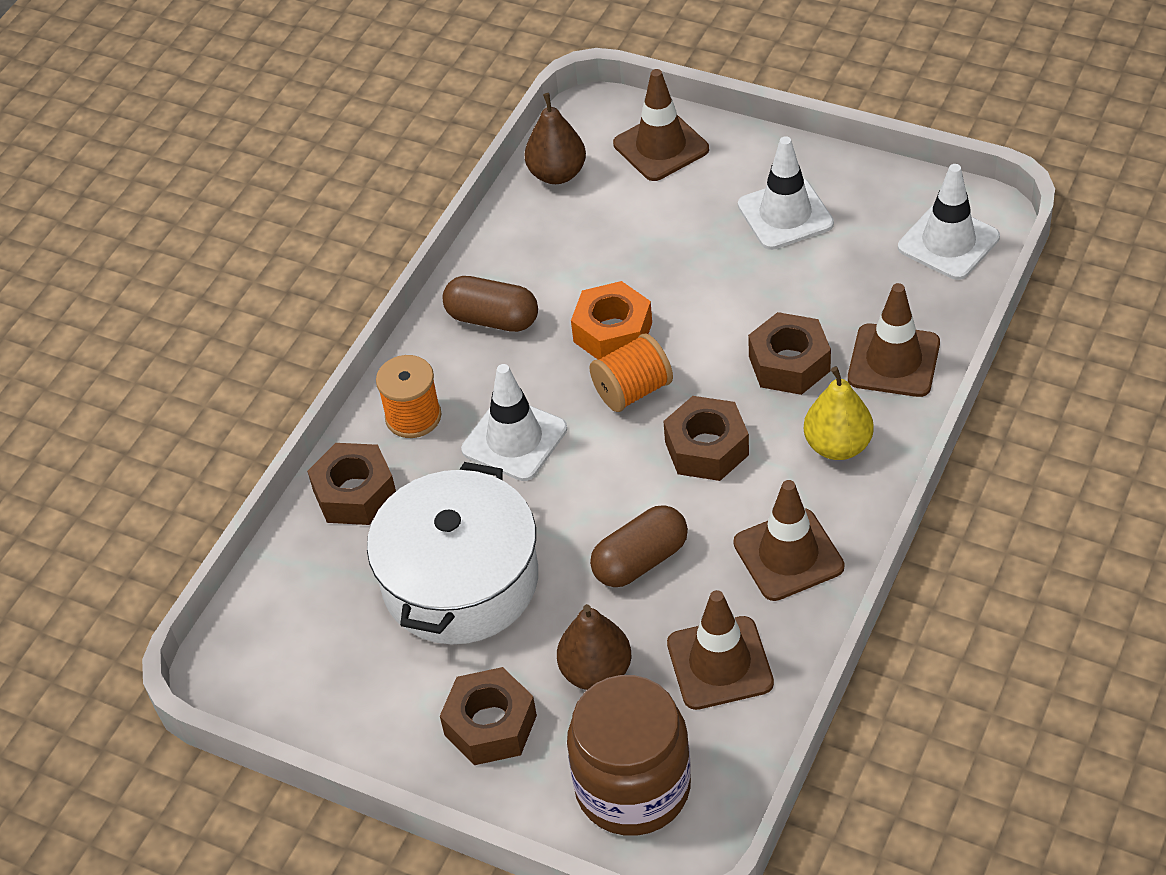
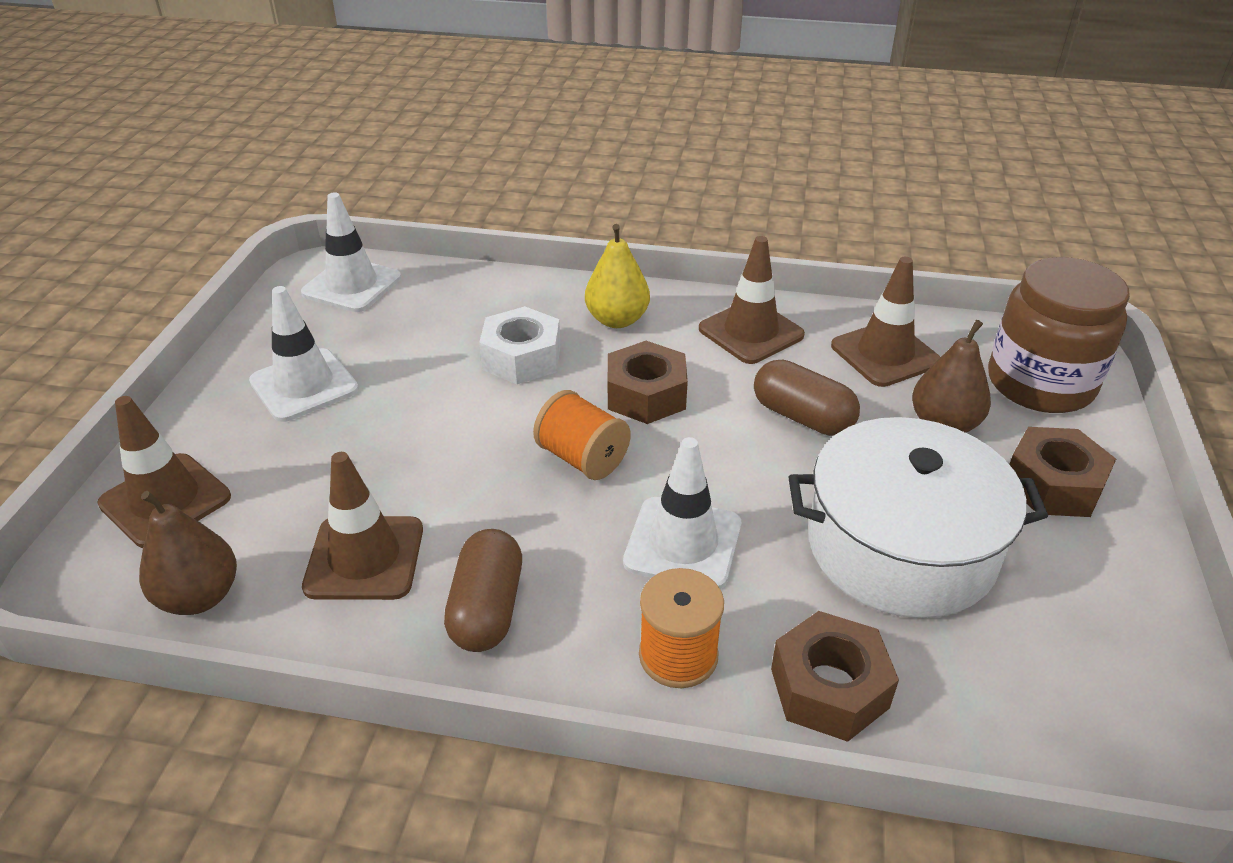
camera: 110 degrees left, 10 degrees down
(613, 332) = (496, 489): orange nut -> none
(789, 364) = (522, 358): brown nut -> white nut
(893, 361) = (507, 301): brown traffic cone -> brown traffic cone (364, 558)

